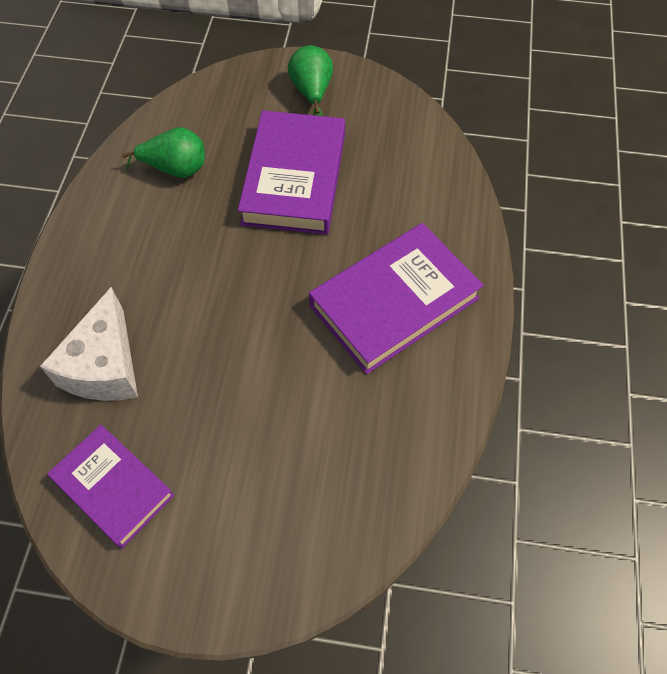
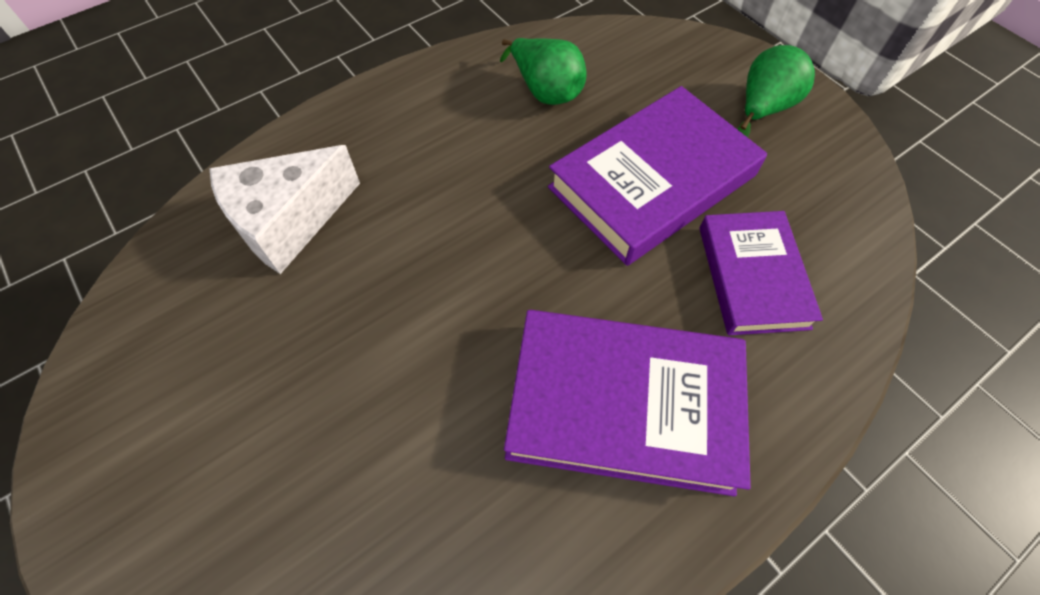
camera: 45 degrees right, 0 degrees up
(113, 487) = (166, 340): purple book -> purple book (752, 276)

